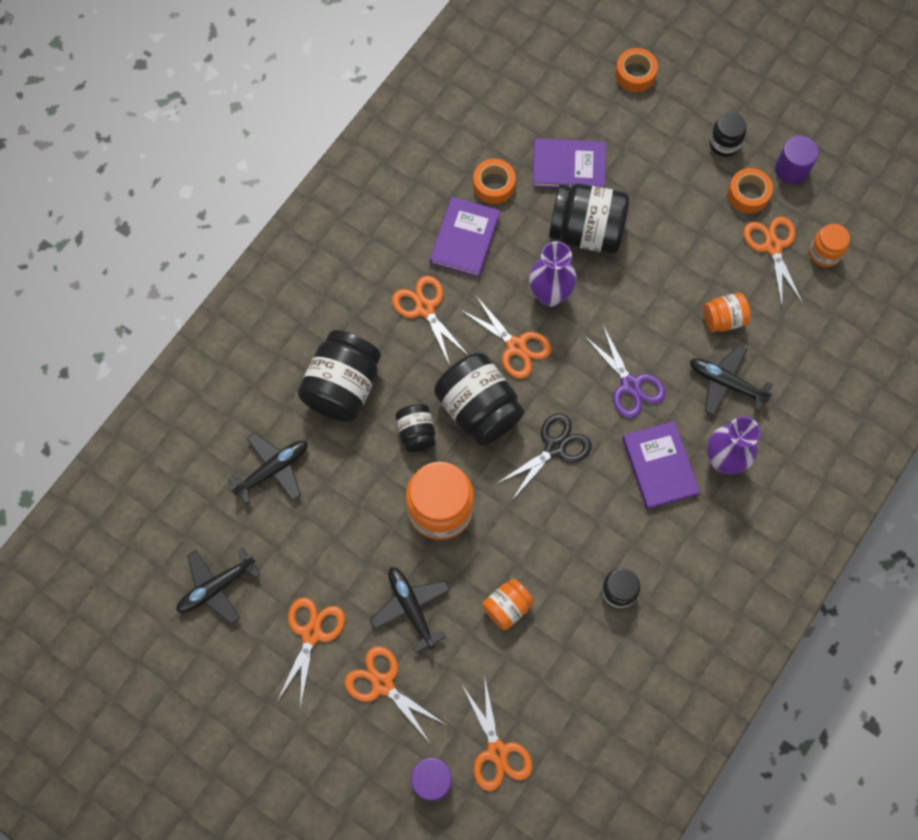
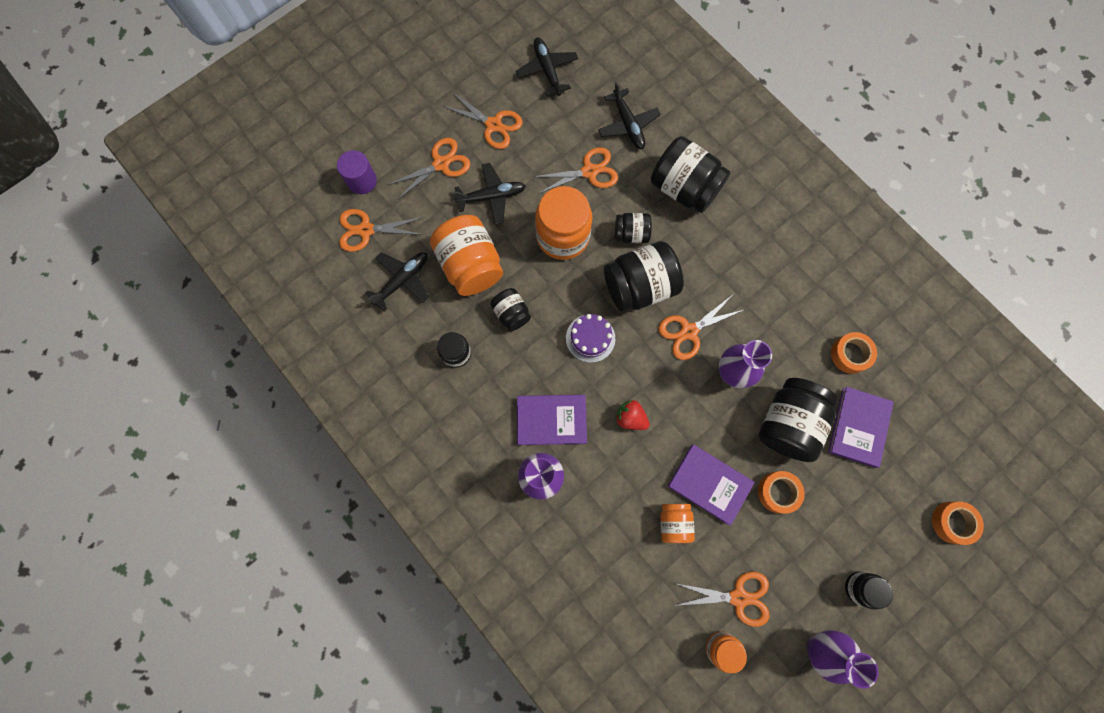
camera: 105 degrees right, 5 degrees up
(425, 308) = (740, 267): orange scissors -> orange scissors (589, 171)
(464, 238) = (800, 316): purple book -> purple book (709, 484)
(507, 607) = (470, 265): orange jar -> orange jar, size x1.86
(552, 542) = (511, 314): none -> black jar
(555, 448) = (590, 338): black scissors -> purple cake
(630, 385) = (630, 418): purple scissors -> red strawberry
(726, 383) = (612, 504): black plane -> black plane (402, 280)
(748, 194) = (799, 592): orange tape -> orange tape (778, 492)
(791, 170) = (819, 648): purple cylinder -> purple vase

